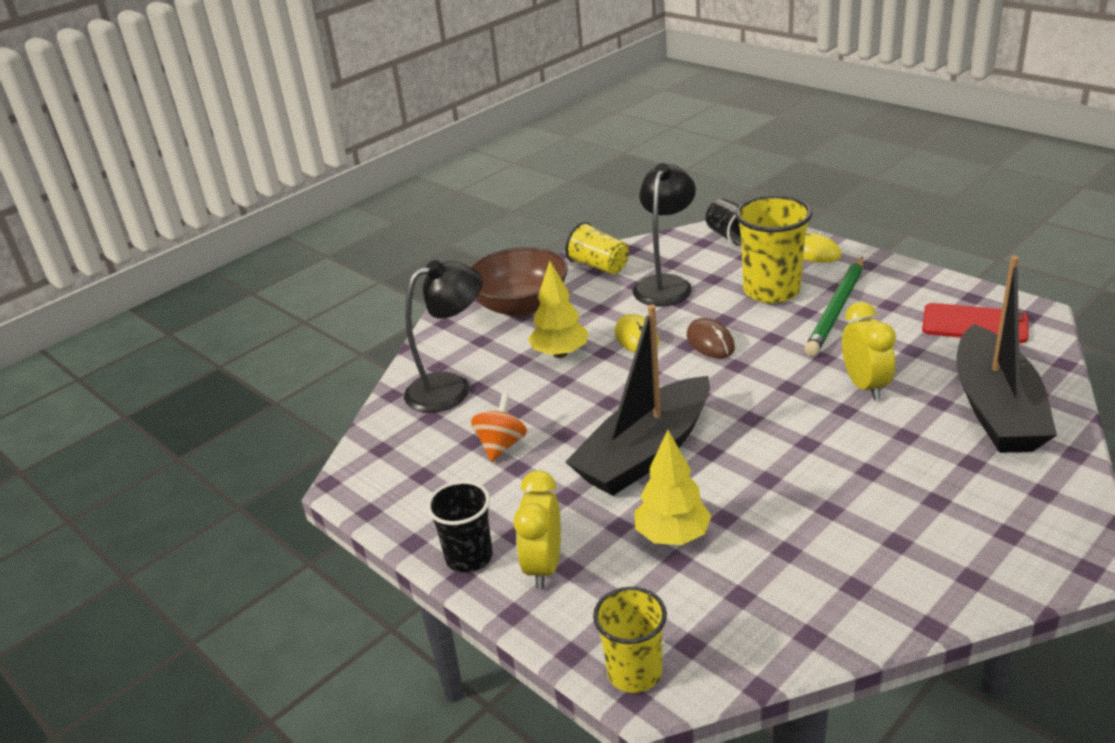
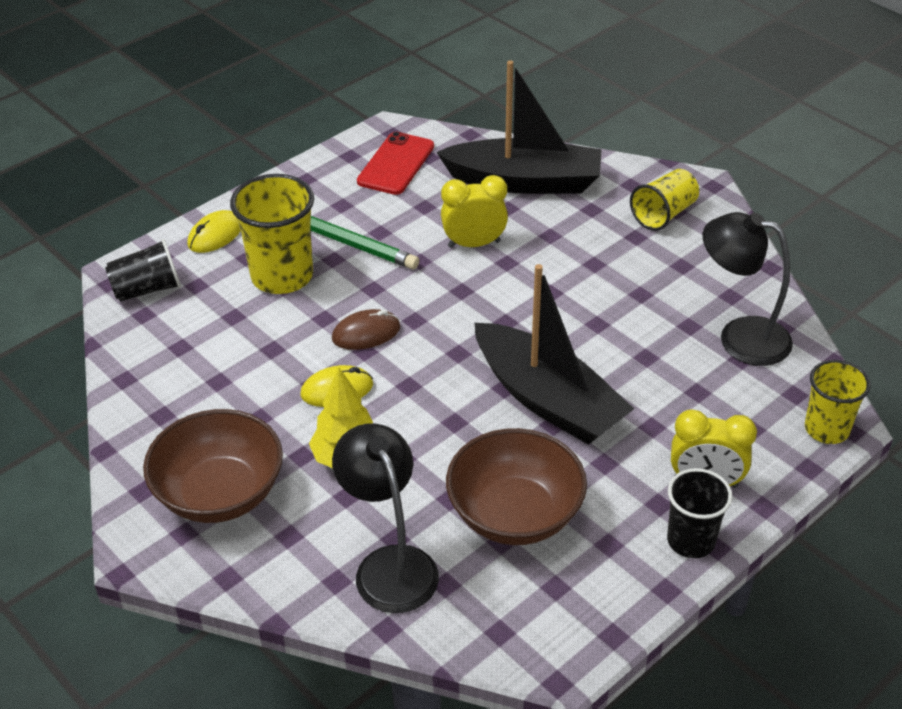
camera: 90 degrees left, 10 degrees up
(501, 445) = (515, 514): orange spinning top -> brown bowl
(599, 266) = (154, 412): yellow cup -> yellow cup (664, 214)
(665, 284) = (229, 356): black lamp -> black lamp (740, 337)
(672, 536) = (668, 391): yellow tree -> none

